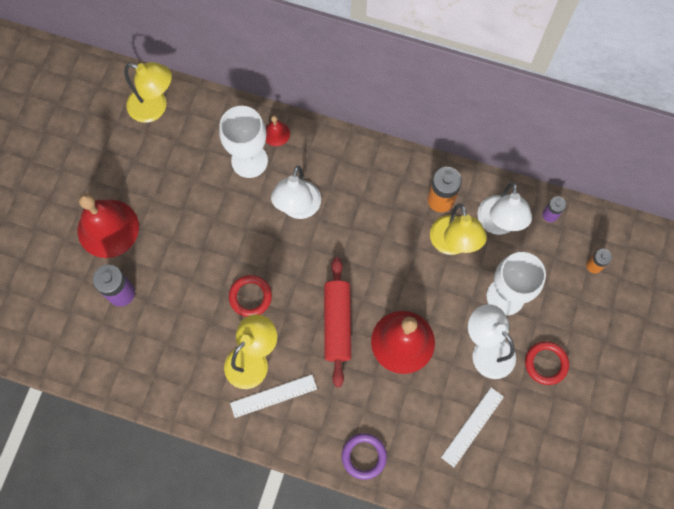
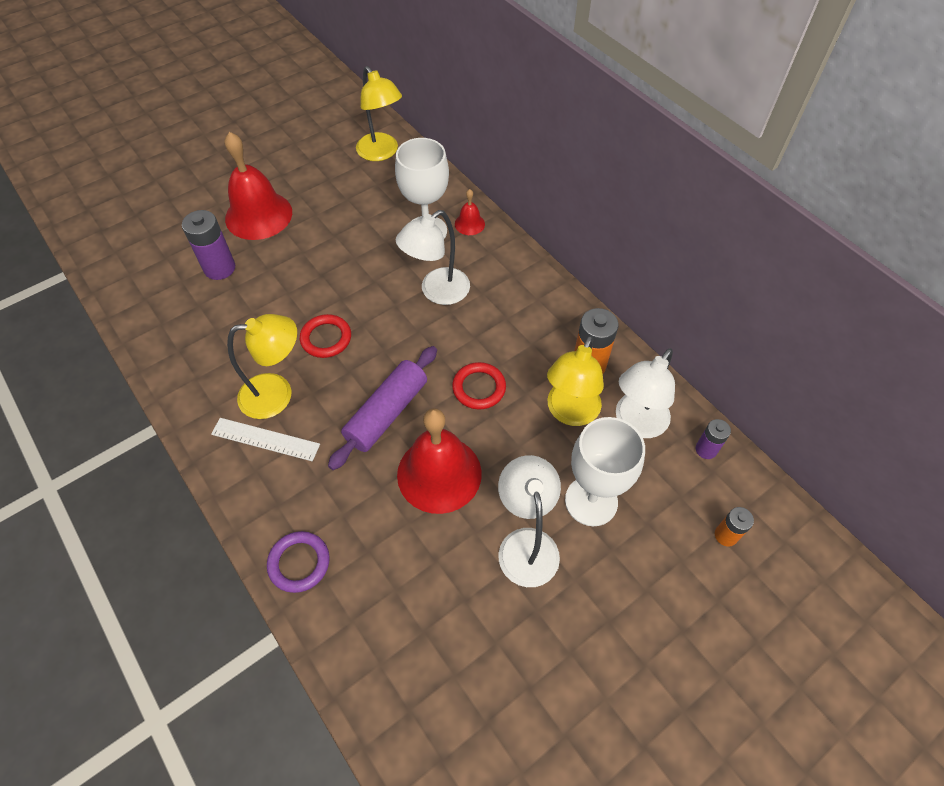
camera: 35 degrees right, 15 degrees down
(337, 323) = (387, 413): red rolling pin -> purple rolling pin
(472, 427) = (444, 618): white ruler -> none
(546, 363) = (587, 606): red ring -> red ring (479, 388)

